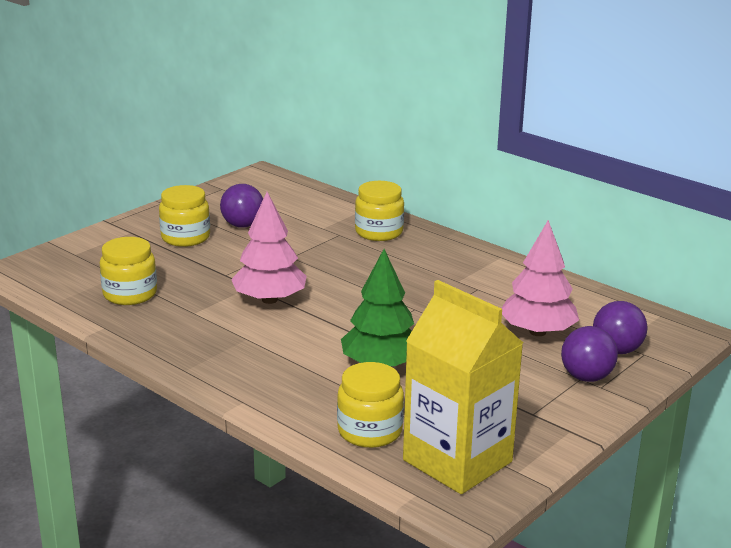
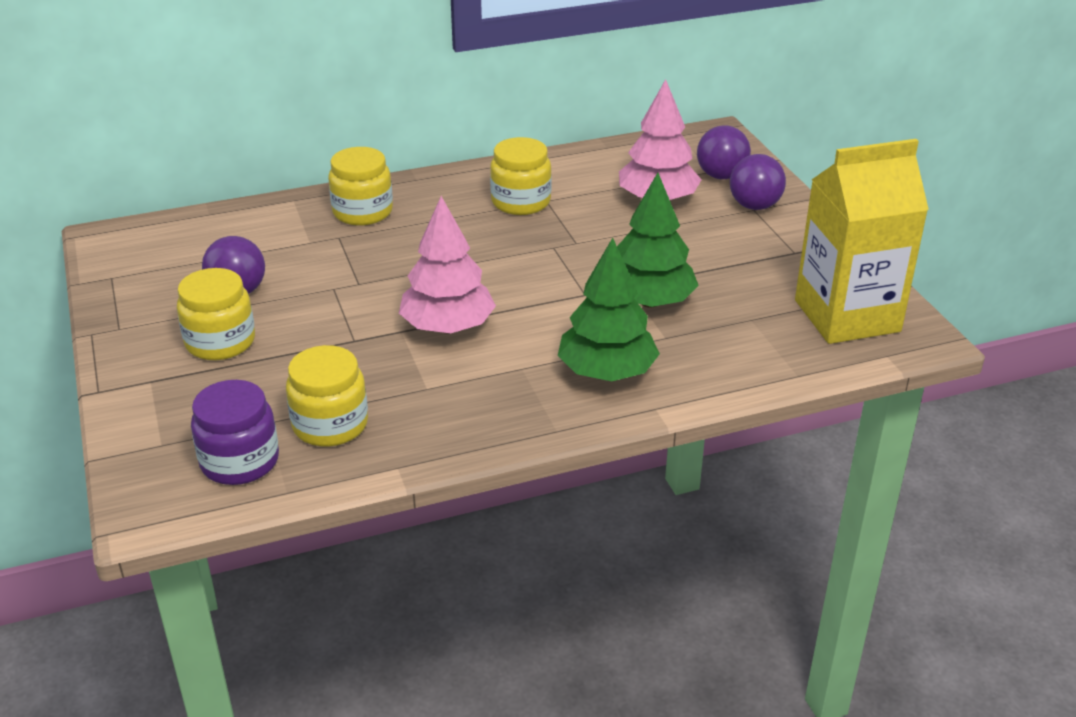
camera: 60 degrees left, 10 degrees up
(75, 279) = (240, 461): none -> purple jar
(270, 371) = (607, 372): none -> green tree
(370, 431) = (766, 347): yellow jar -> yellow jar (521, 202)

